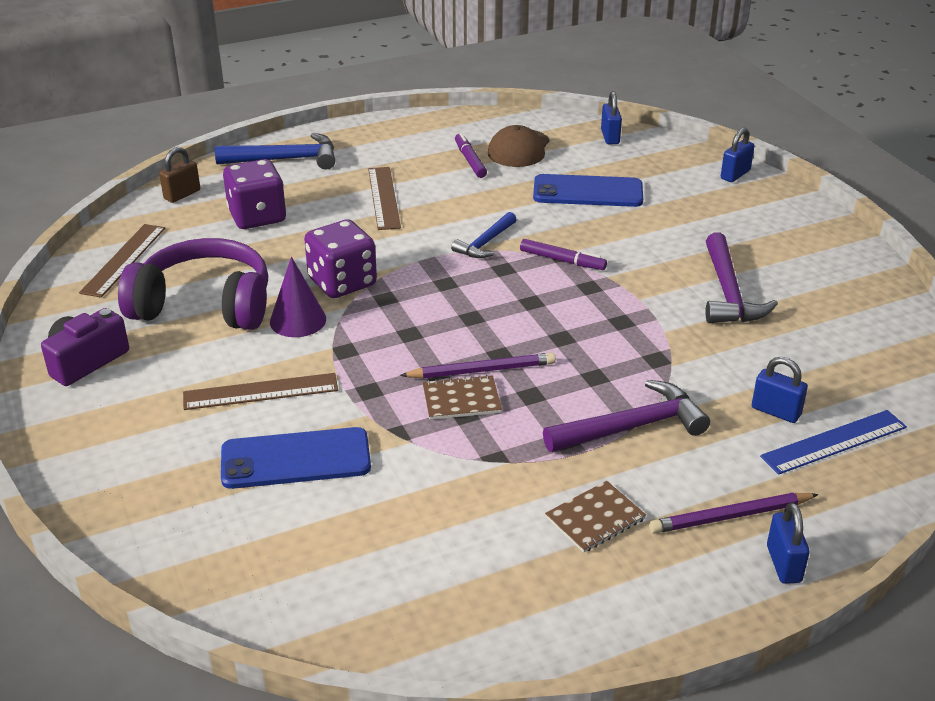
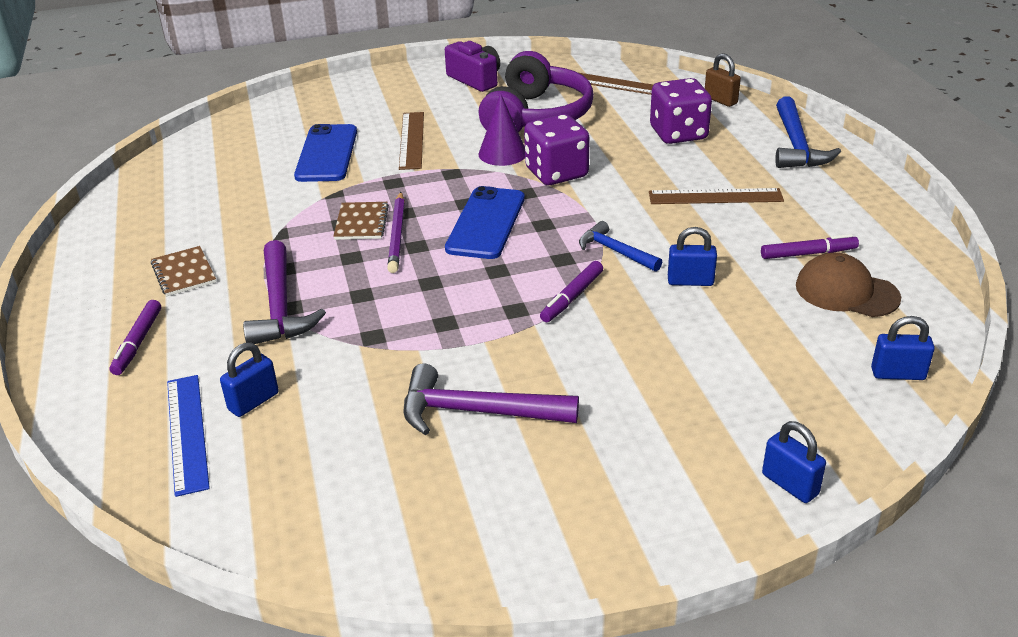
camera: 100 degrees right, 0 degrees up
(588, 192) = (731, 334): blue phone -> blue phone (486, 223)
(730, 516) = (138, 343): purple pencil -> purple marker
(783, 564) = (67, 361): blue padlock -> blue padlock (690, 281)

